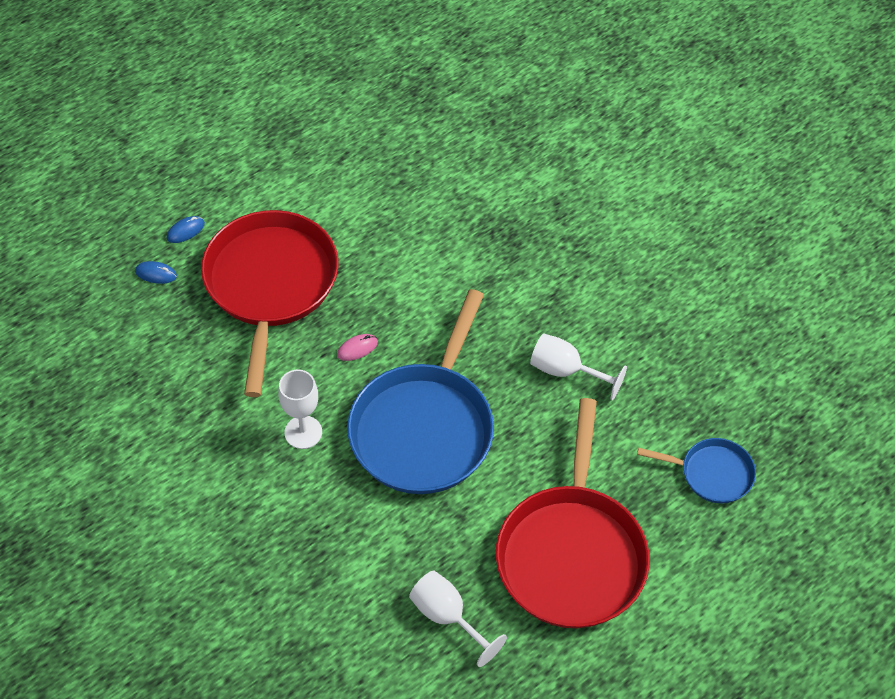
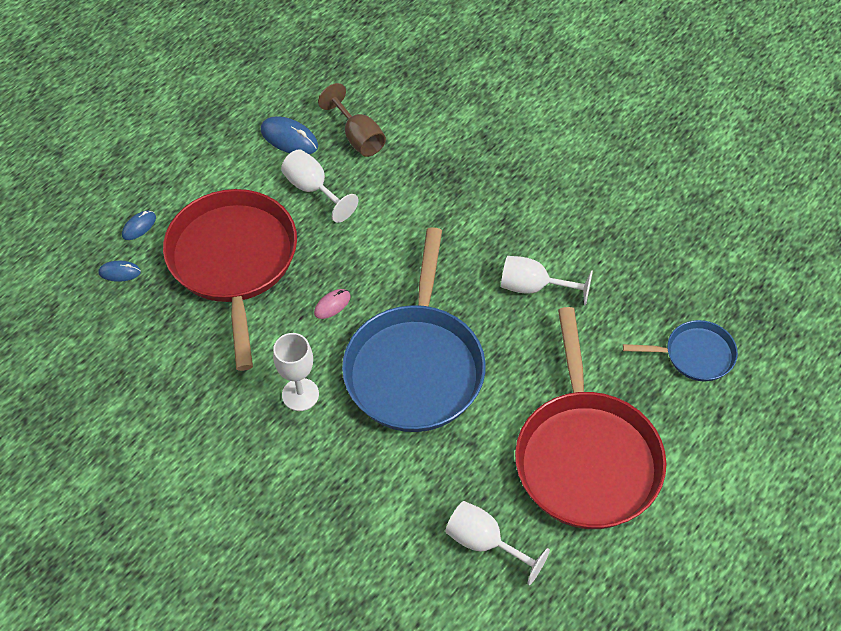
camera: 10 degrees left, 0 degrees up
(357, 168) = (289, 138): none -> blue mouse
(368, 226) = (313, 189): none -> white goblet
(427, 180) = (358, 137): none -> brown goblet

